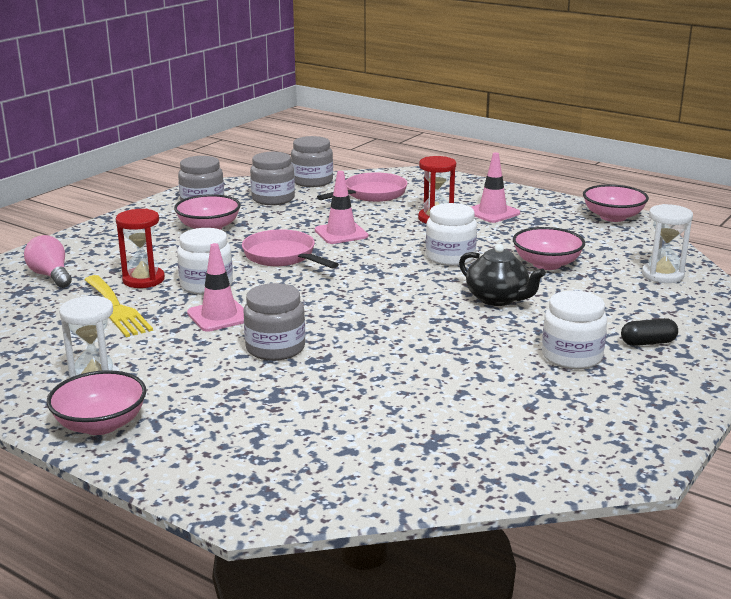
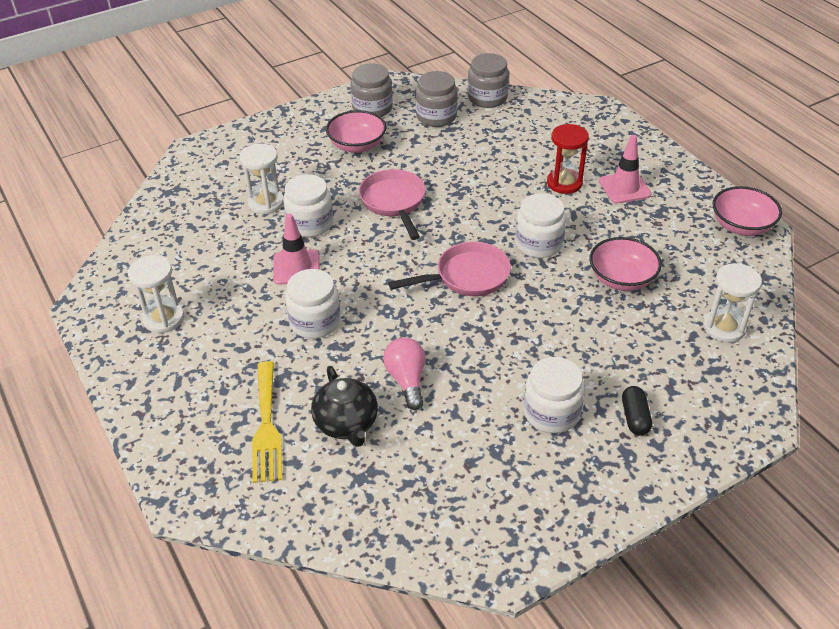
camera: 25 degrees right, 20 degrees up
(51, 276) = (201, 178): pink light bulb -> pink light bulb (407, 380)
(100, 424) = (141, 369): pink bowl -> none
(117, 308) = (226, 234): yellow fork -> yellow fork (266, 426)
(143, 280) = (266, 203): red hourglass -> white hourglass
(275, 348) = (315, 322): grey jar -> white jar
(341, 233) = (464, 183): pink traffic cone -> none
(371, 194) = (528, 131): pink pan -> pink pan (467, 277)
(498, 299) = (541, 315): black teapot -> black teapot (346, 424)
(648, 343) = (635, 417): black capsule -> black capsule turned 75 degrees clockwise

